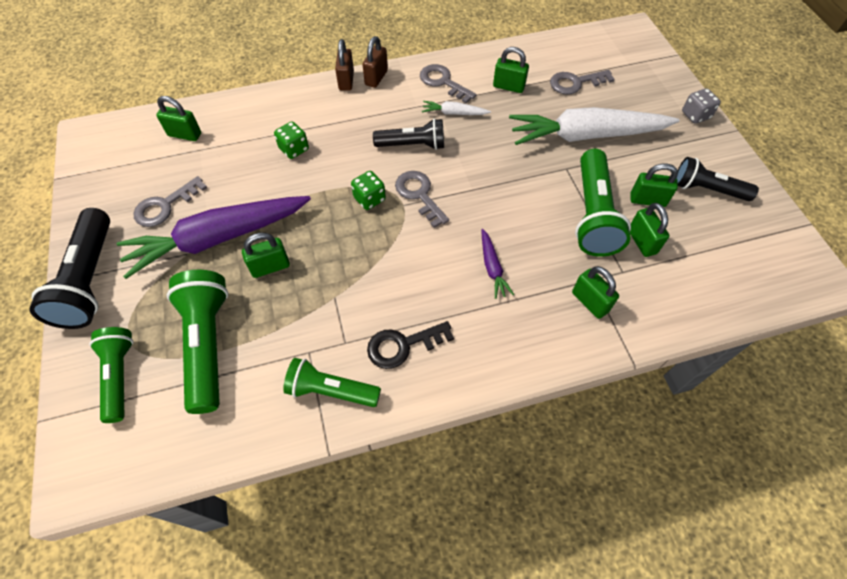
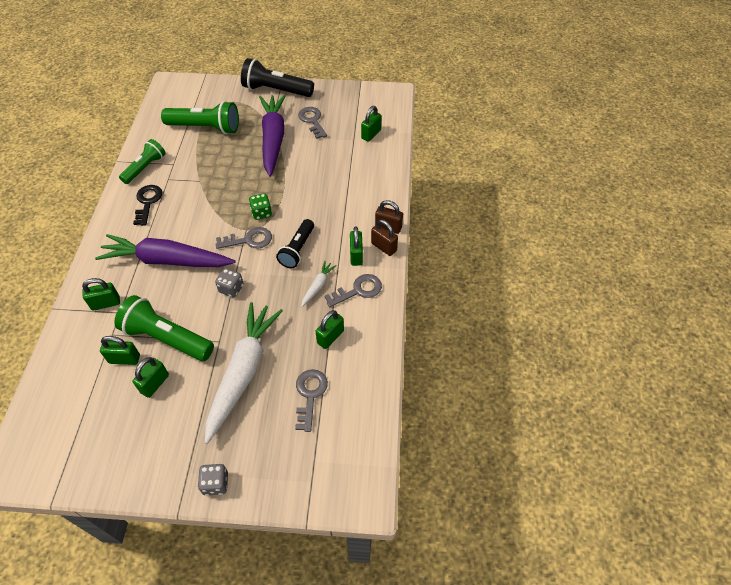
camera: 110 degrees right, 5 degrees down
(119, 376) = (210, 97): green flashlight -> none
(270, 267) = (238, 157): green padlock -> green padlock (356, 255)
(294, 149) = (329, 184): green dice -> none
(492, 267) = (166, 260): purple carrot -> purple carrot, size x2.37
(497, 184) = (231, 289): none -> grey dice
(706, 190) = (135, 437): black flashlight -> none

